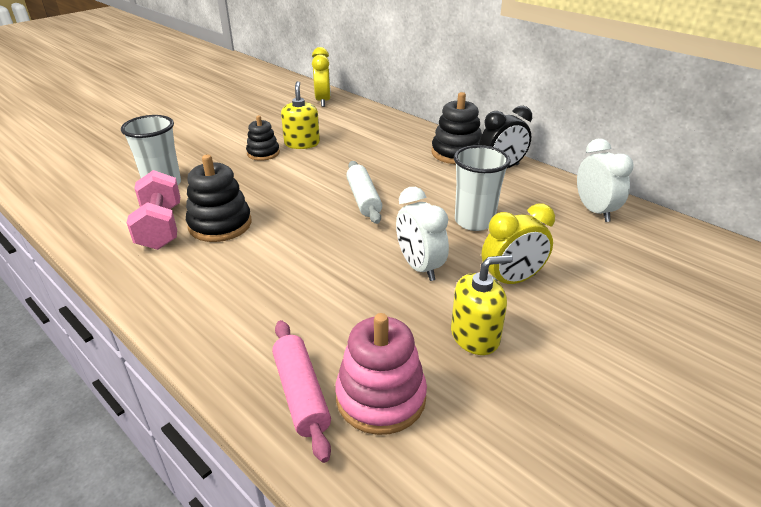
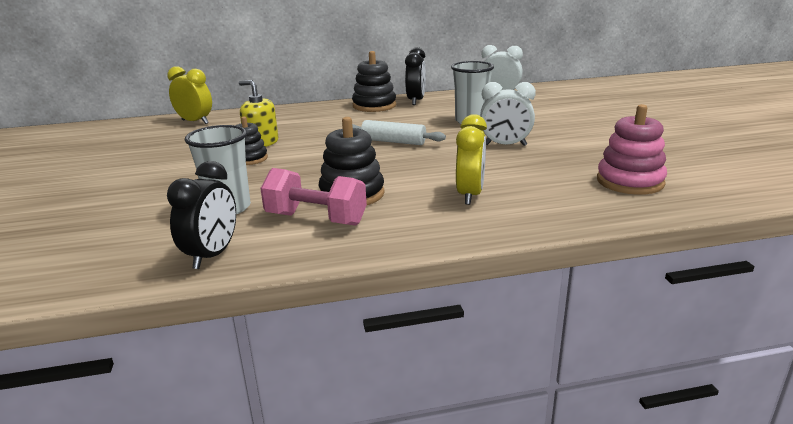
camera: 55 degrees left, 10 degrees down
(82, 211) = (212, 255): none -> black clock
(301, 394) = (610, 202): pink rolling pin -> none
(475, 336) = (592, 148): yellow soap dispenser -> none
(511, 280) = (547, 128): yellow clock -> yellow clock (470, 195)

